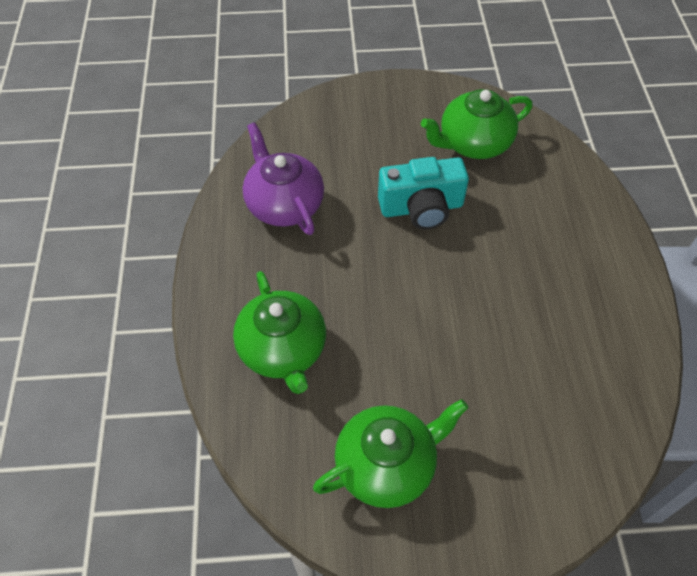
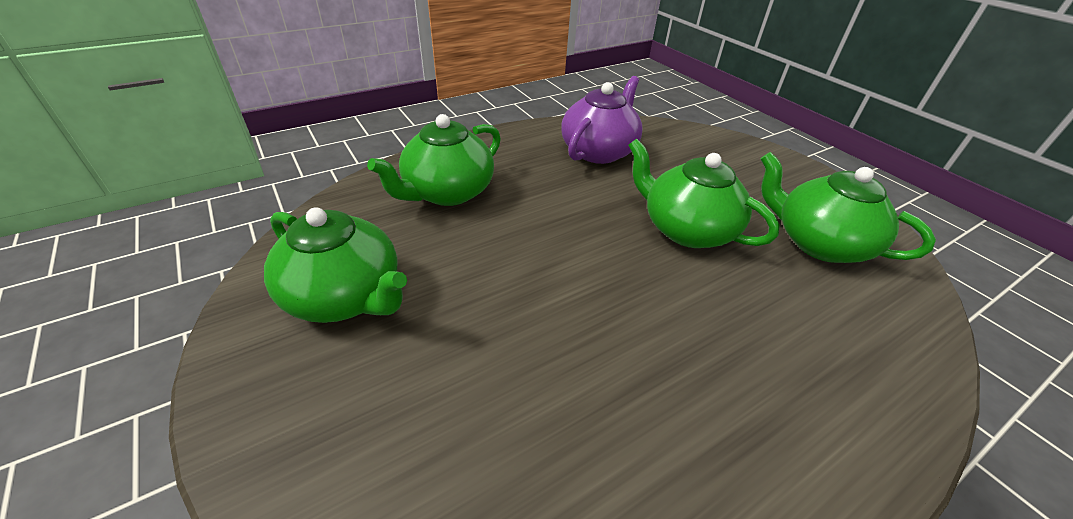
camera: 60 degrees right, 15 degrees down
(421, 208) = (686, 229): turquoise camera -> green teapot

